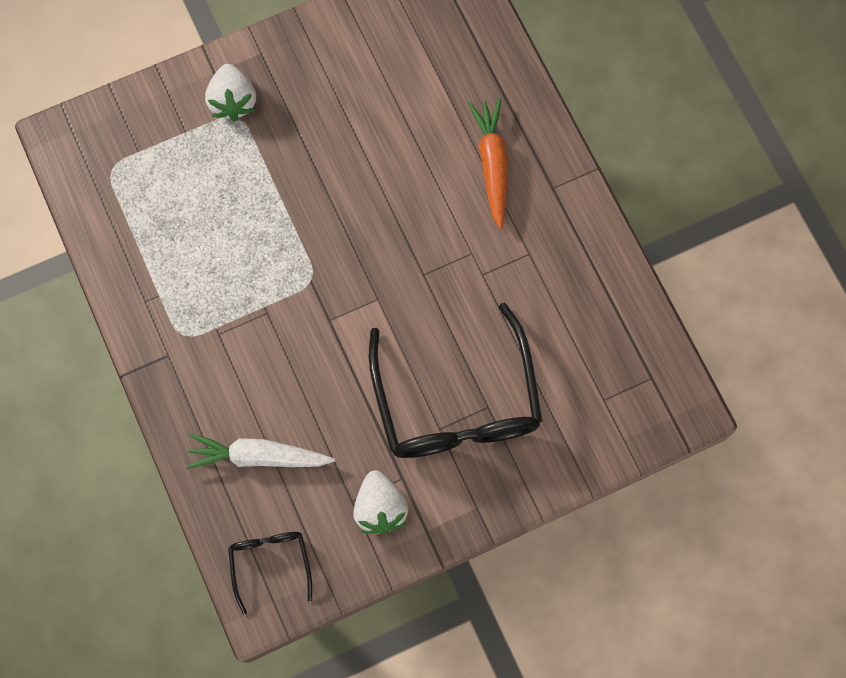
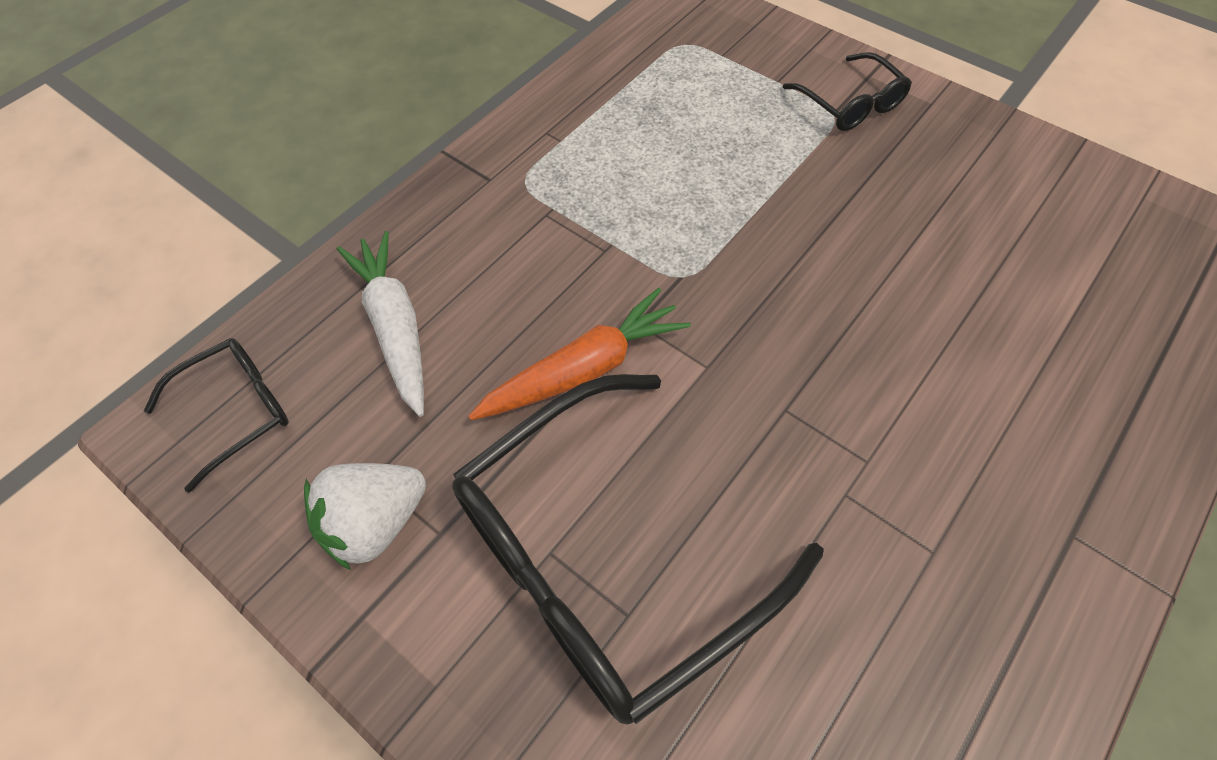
camera: 65 degrees right, 15 degrees down
(233, 101) = (850, 103): white strawberry -> black glasses
(492, 165) = (1028, 422): orange carrot -> orange carrot (584, 369)

